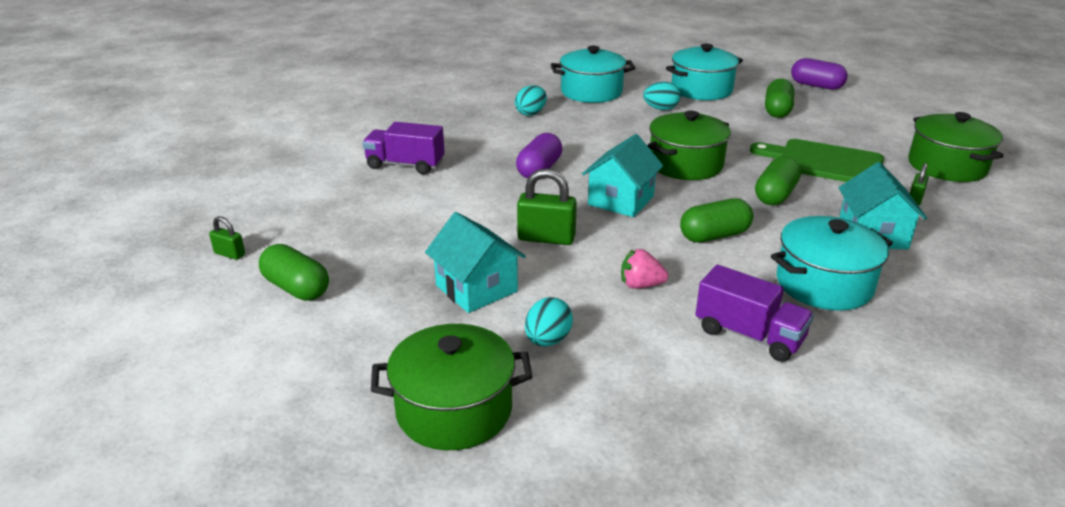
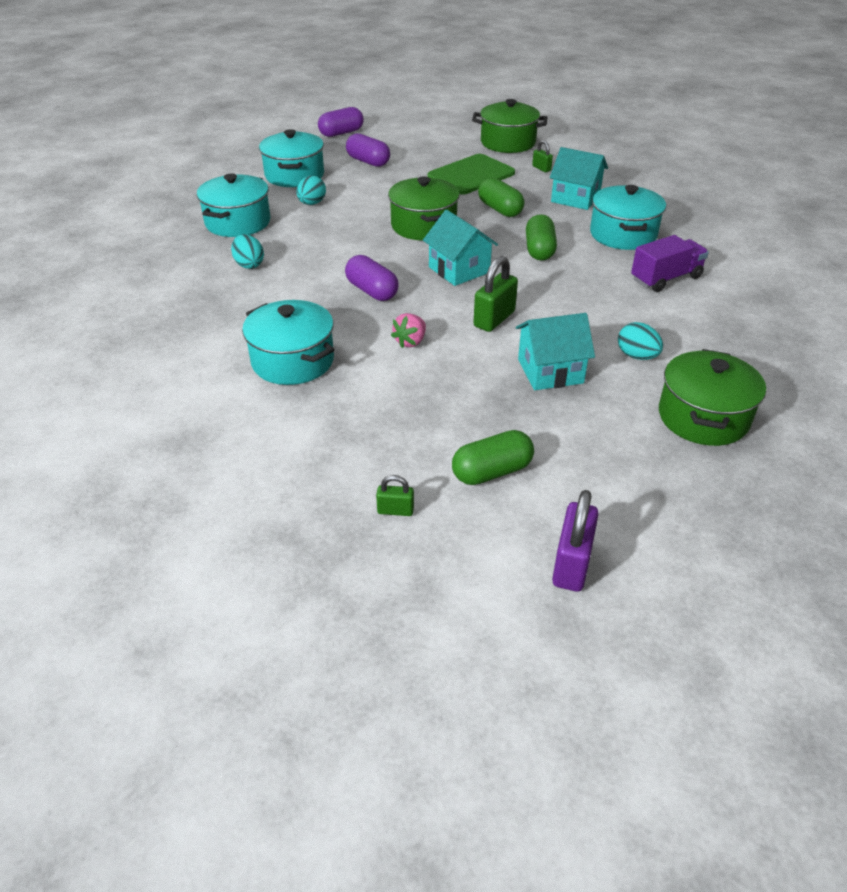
camera: 65 degrees left, 10 degrees up
(178, 357) = (571, 564): none -> purple padlock
(229, 254) = (395, 510): green padlock -> green padlock turned 45 degrees clockwise
(405, 165) = (293, 361): purple truck -> turquoise pot
(640, 285) = (587, 298): pink strawberry -> pink strawberry (410, 342)
(777, 110) = (368, 161): green capsule -> purple capsule

